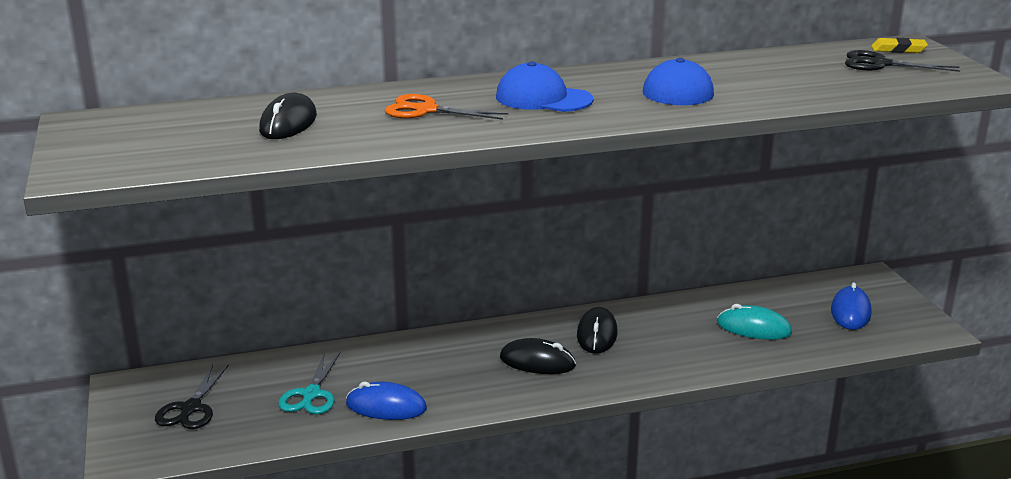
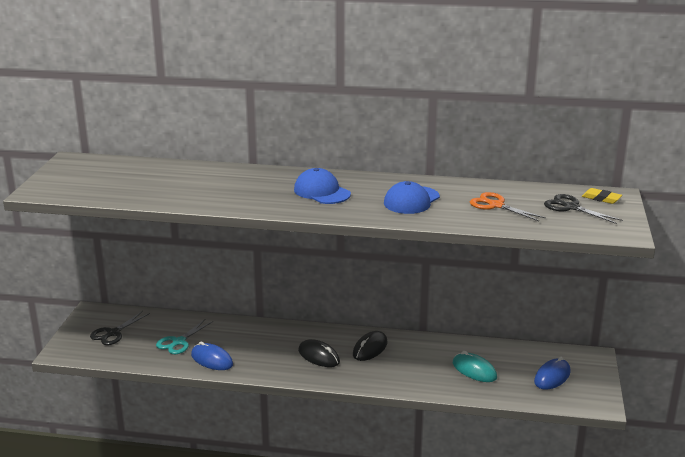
camera: 25 degrees right, 0 degrees up
(288, 123) = (167, 181): black mouse -> none
(426, 110) = (247, 187): orange scissors -> orange scissors (496, 205)

